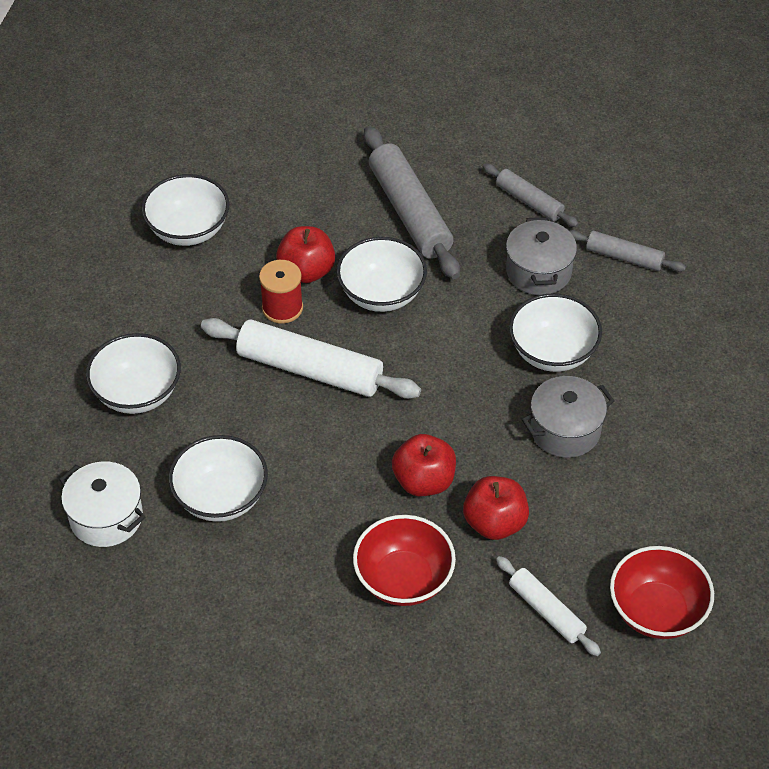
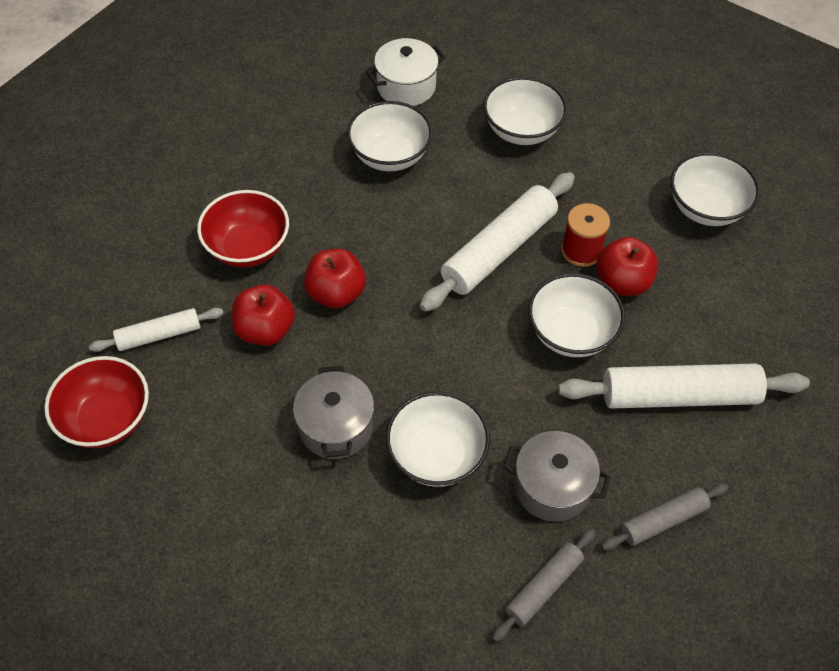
camera: 110 degrees right, 5 degrees up
(409, 212) = (678, 395): grey rolling pin -> white rolling pin

